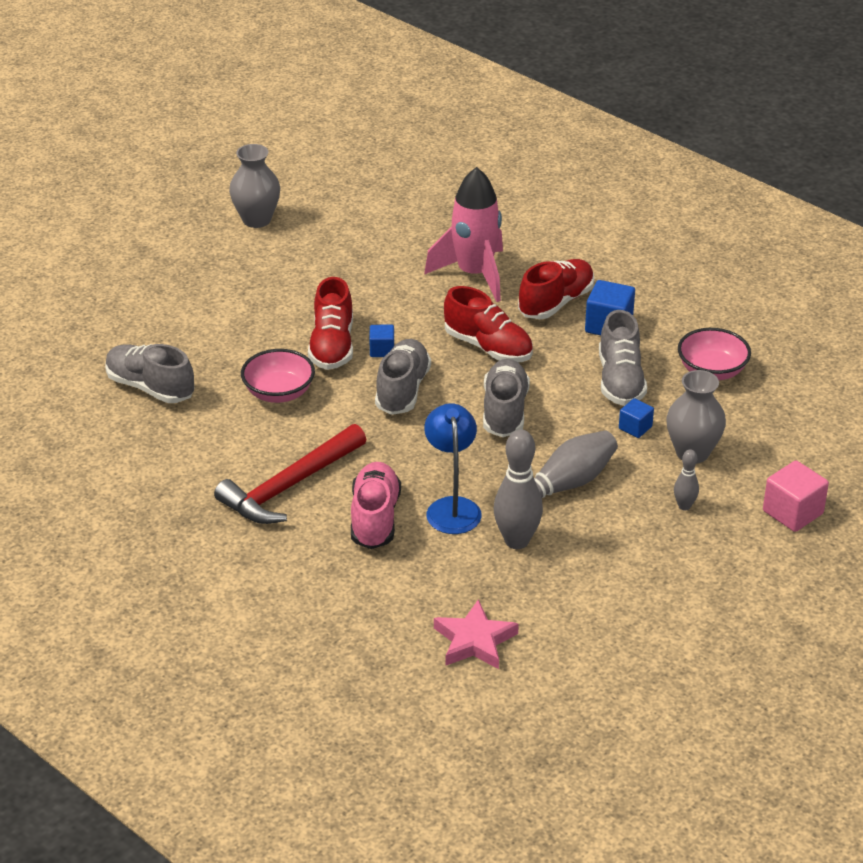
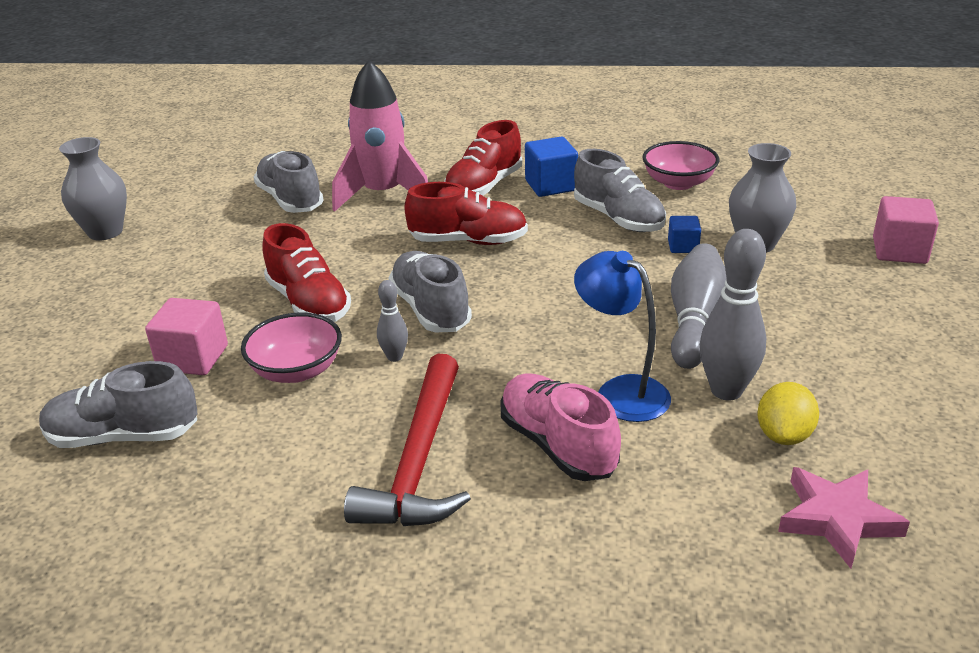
camera: 35 degrees left, 5 degrees down
(228, 353) = (193, 358): none -> pink cube
(382, 350) = (366, 285): blue cube -> none
(505, 411) = (553, 284): grey shoe -> grey shoe (290, 200)
(512, 584) = (784, 435): none -> yellow lemon
(556, 303) = (483, 187): red shoe -> red shoe turned 150 degrees counterclockwise
(684, 506) = (816, 286): grey bowling pin -> grey bowling pin (394, 357)

